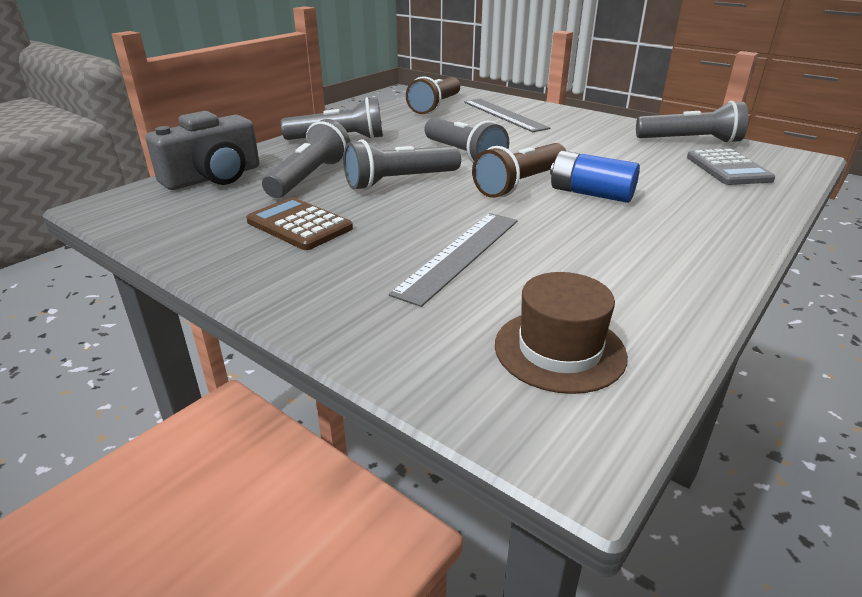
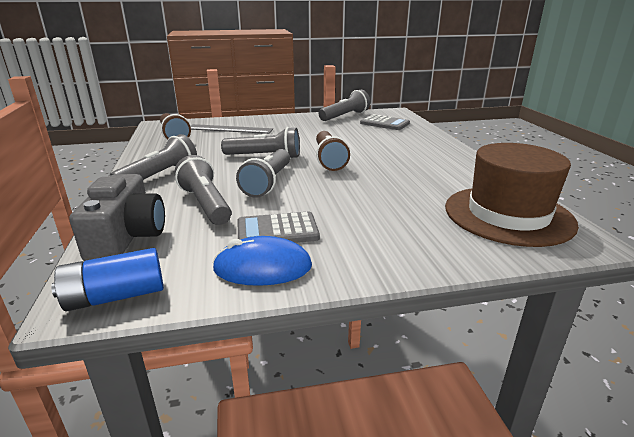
camera: 50 degrees left, 5 degrees down
(221, 245) = (262, 267): none -> blue mouse
(299, 225) = (277, 231): brown calculator -> grey calculator
(459, 255) = (389, 201): grey ruler -> none
(559, 350) = (508, 215): brown hat -> brown hat, size x1.72
(591, 194) = (366, 152): blue battery -> blue battery (116, 296)

